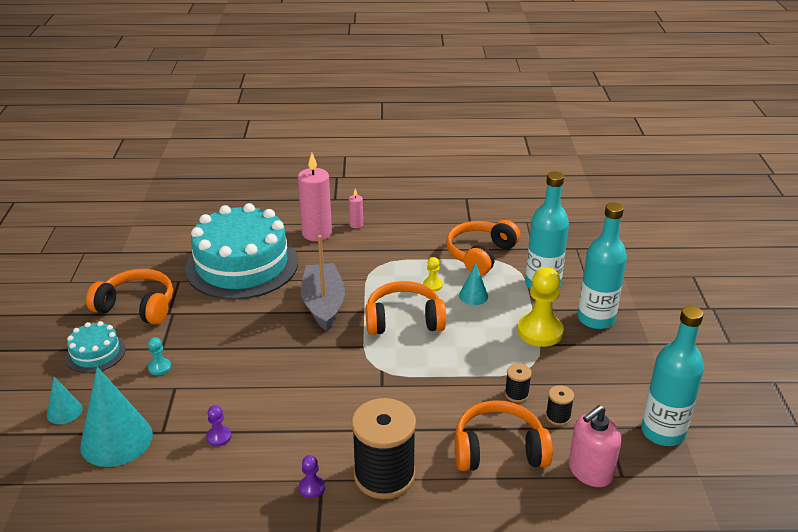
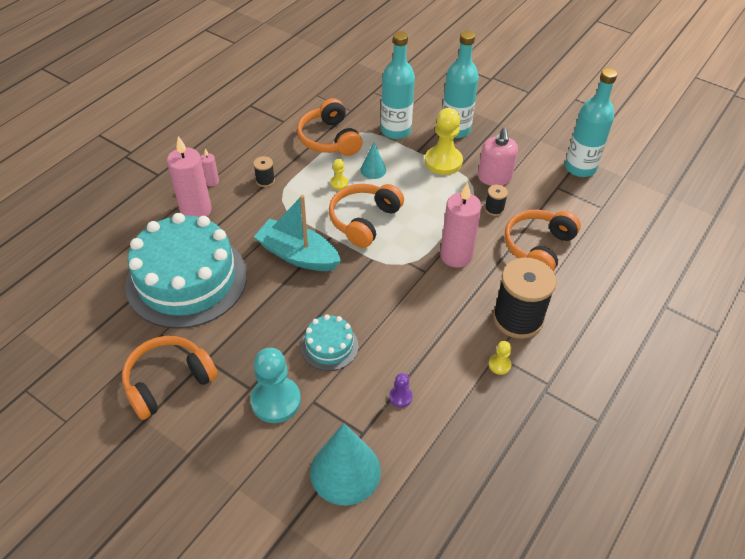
camera: 55 degrees left, 15 degrees up
(64, 411) = (272, 498): turquoise cone -> none
(95, 353) = (208, 442): turquoise cake -> turquoise cake (329, 346)
(159, 367) = (276, 401): turquoise pawn -> turquoise pawn, size x2.13
(311, 487) = (499, 365): purple pawn -> yellow pawn
(323, 304) = (298, 255): grey boat -> turquoise boat
(423, 396) = (456, 256): none -> pink candle
(558, 417) = (531, 203): black spool -> black spool (265, 180)
(590, 471) = (588, 218): pink soap dispenser -> pink soap dispenser (494, 177)

